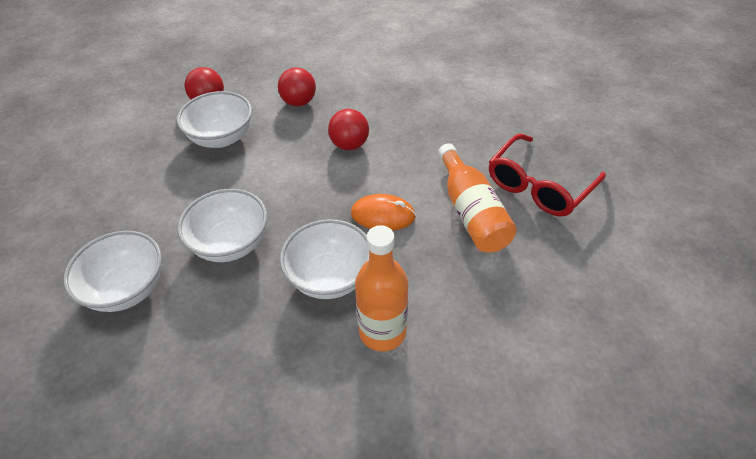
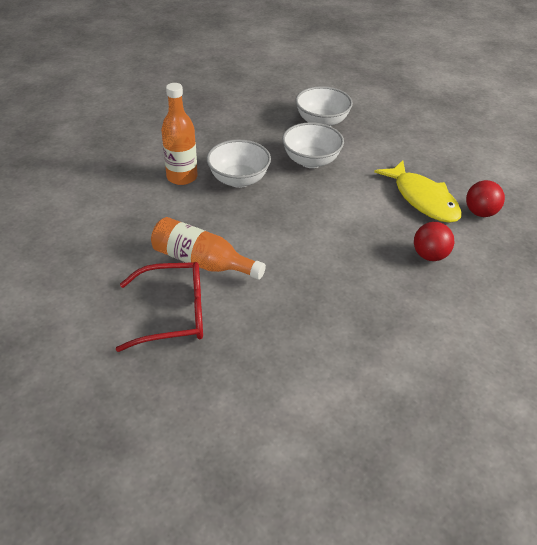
camera: 130 degrees right, 5 degrees down
(221, 138) = (422, 199): white bowl -> yellow fish
(349, 145) = (342, 250): red ball -> none
(383, 215) = (254, 223): orange mouse -> none
(539, 186) = (173, 313): red glasses -> red glasses turned 90 degrees clockwise

